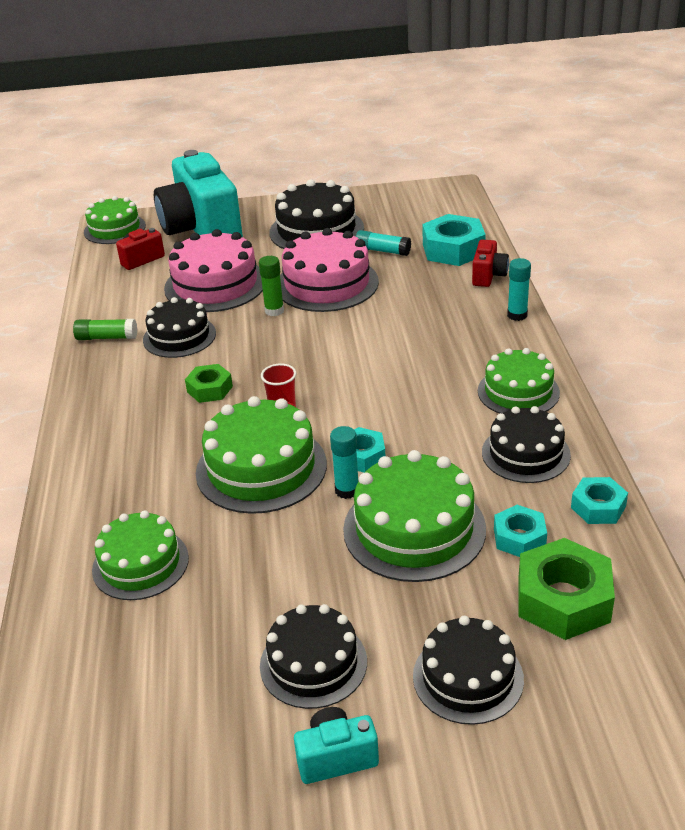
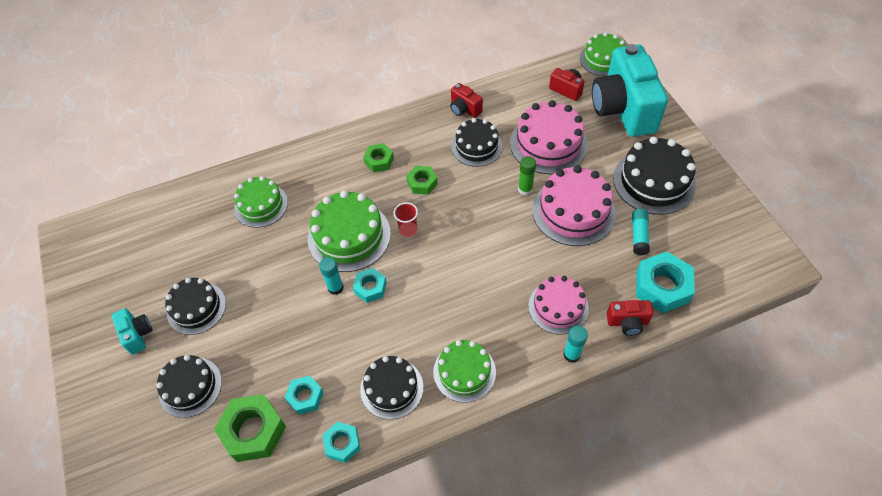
camera: 75 degrees right, 20 degrees up
(107, 337) = (464, 109): green glue stick -> red camera
(141, 424) = (379, 161): none -> green nut
(202, 230) = (623, 109): turquoise camera -> turquoise camera turned 60 degrees counterclockwise
(414, 529) = (305, 334): green cake -> none
(453, 314) = (558, 307): none -> pink cake

